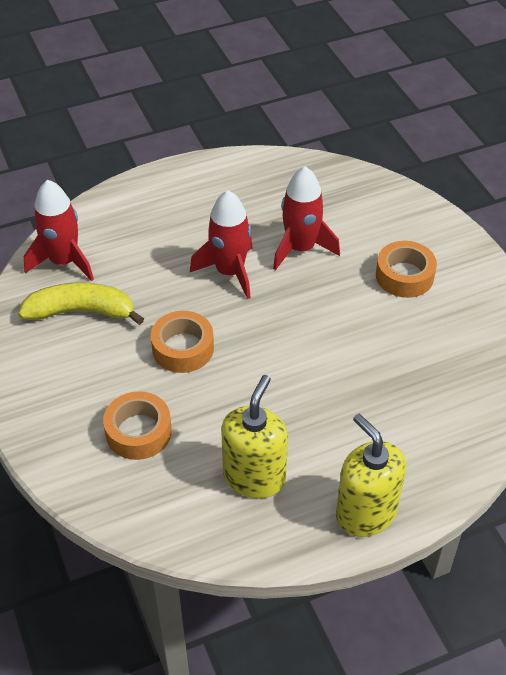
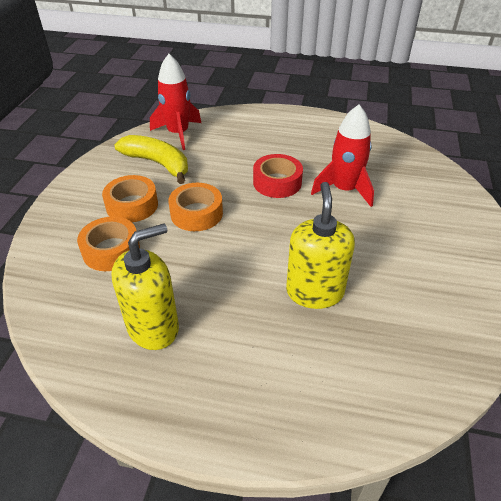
camera: 35 degrees right, 5 degrees down
(230, 272) = (277, 182): red rocket -> red tape
(366, 513) = (211, 414): yellow soap dispenser -> yellow soap dispenser (314, 292)
(404, 276) = (415, 243): orange tape -> orange tape (132, 205)

